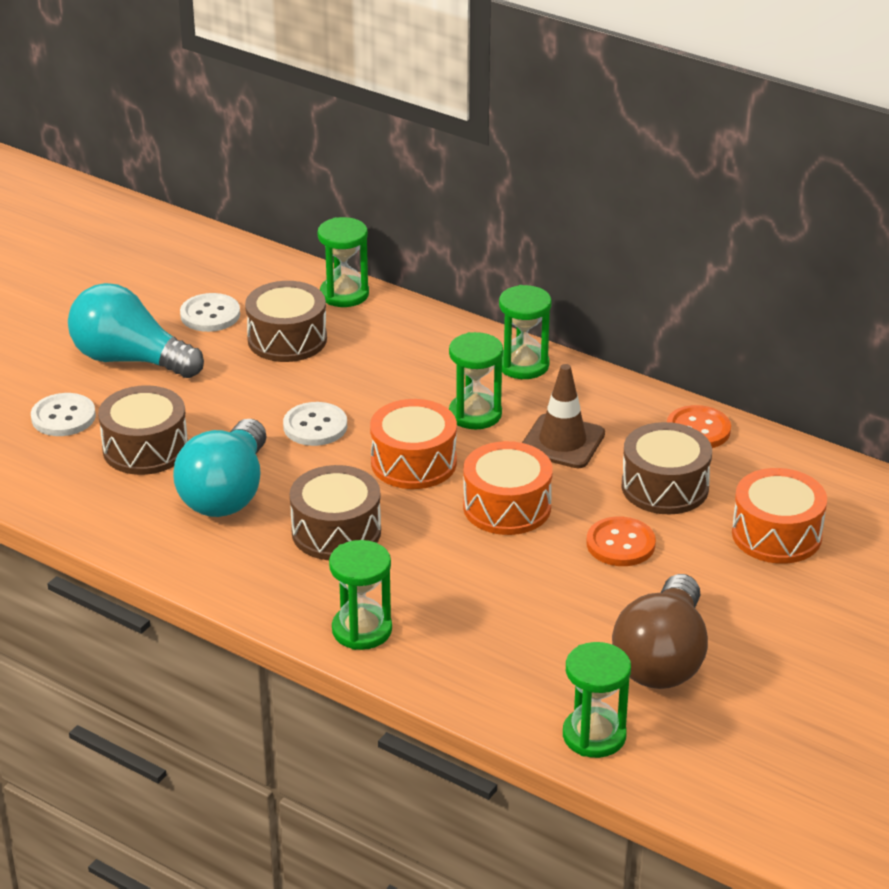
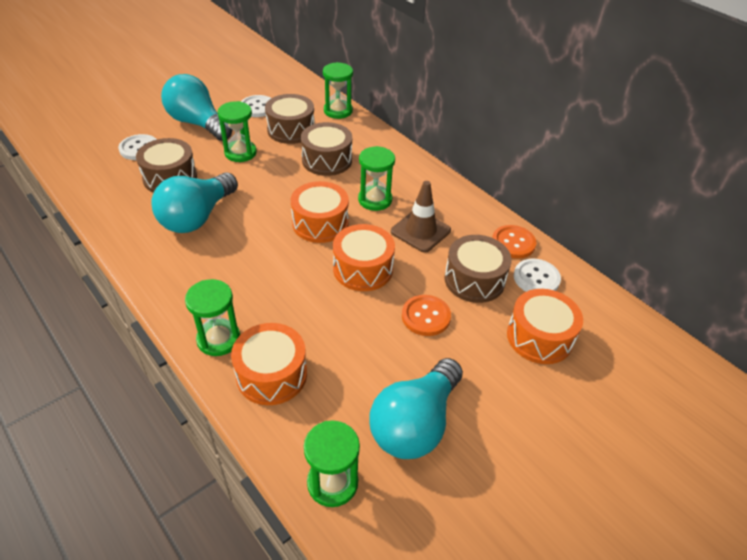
camera: 15 degrees right, 10 degrees up
(315, 426) = (275, 186): white button -> white button (536, 278)
(336, 532) = (246, 260): brown drum -> brown drum (327, 160)
(456, 651) = (271, 374): none -> orange drum
(523, 365) = (420, 175): green hourglass -> green hourglass (240, 153)
(662, 659) = (415, 423): brown light bulb -> turquoise light bulb

